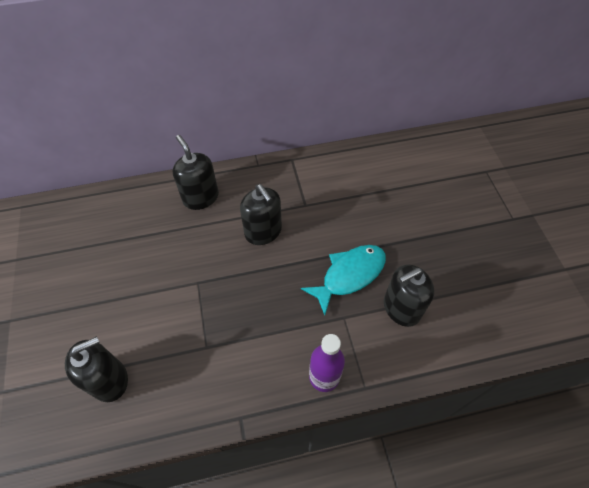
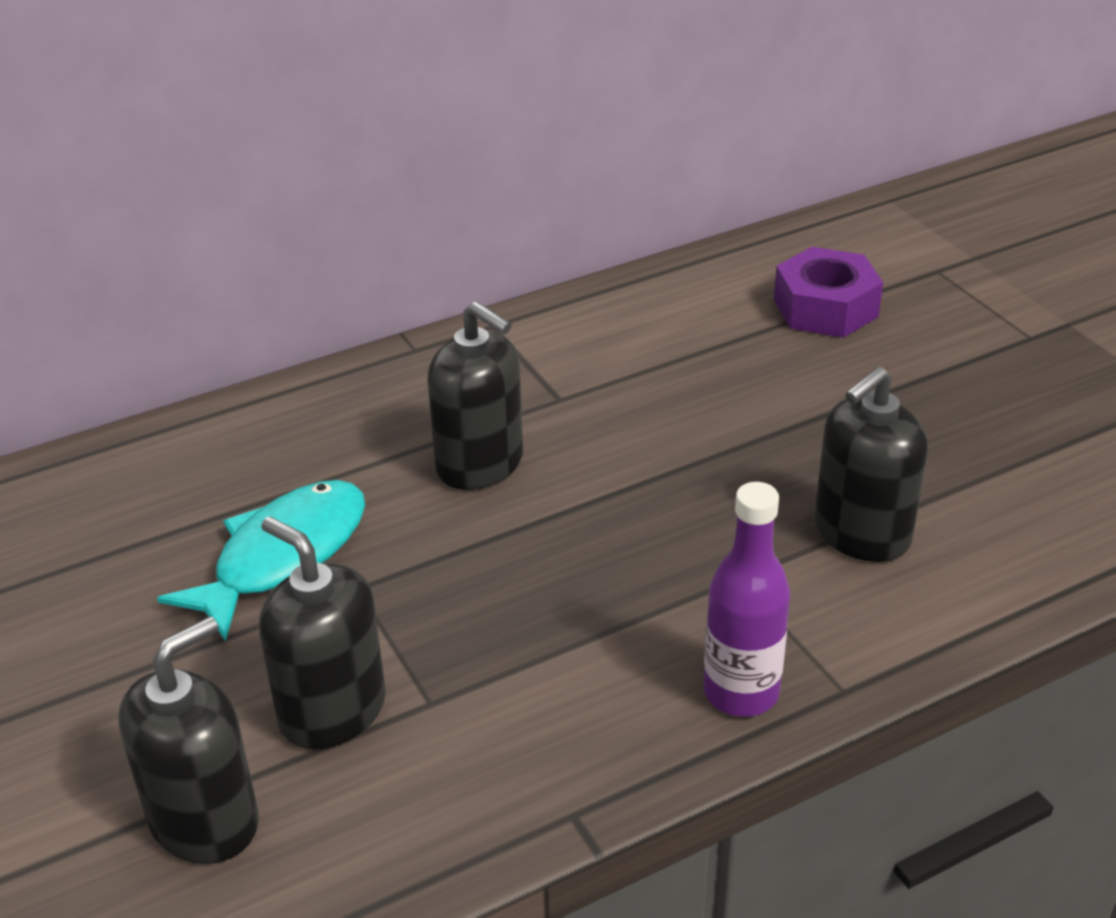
camera: 15 degrees left, 20 degrees down
(200, 197) = (298, 431): black soap dispenser -> black soap dispenser (332, 711)
(349, 275) = (718, 501): turquoise fish -> turquoise fish (282, 557)
(430, 181) = (825, 308): none -> purple nut

